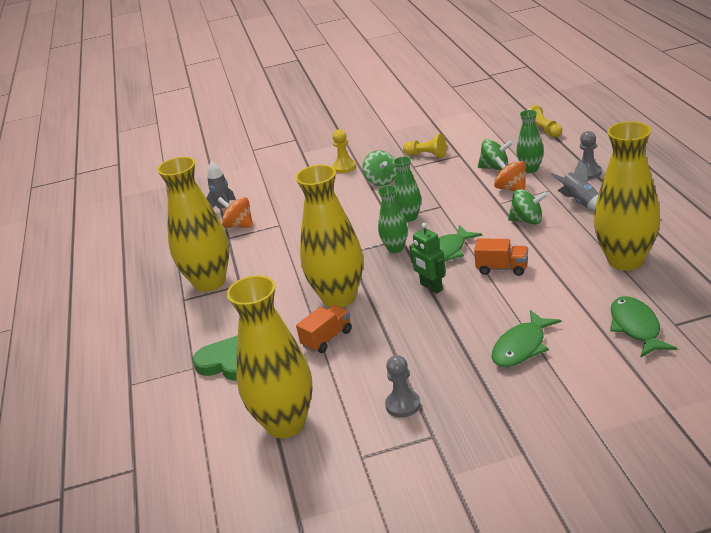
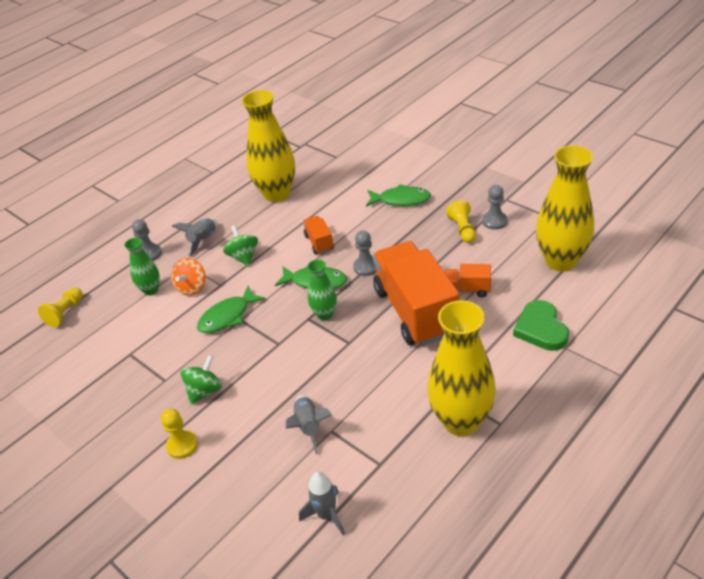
camera: 125 degrees left, 10 degrees up
(239, 225) = (351, 470): orange spinning top -> none
(294, 216) = (308, 427): none -> grey rocket
(339, 298) = (415, 311): yellow vase -> orange truck
(409, 217) = (269, 331): green vase -> none
(426, 155) = (136, 381): yellow pawn -> yellow pawn (462, 229)
(431, 287) = (366, 267): green robot -> grey pawn
(495, 168) = (153, 314): green spinning top -> none
(636, 327) = (349, 168): green fish -> green fish (227, 316)

